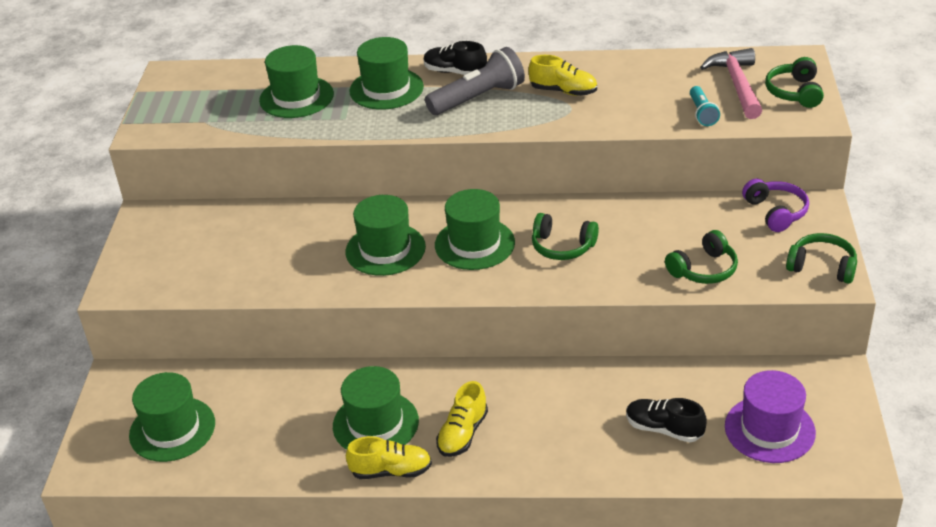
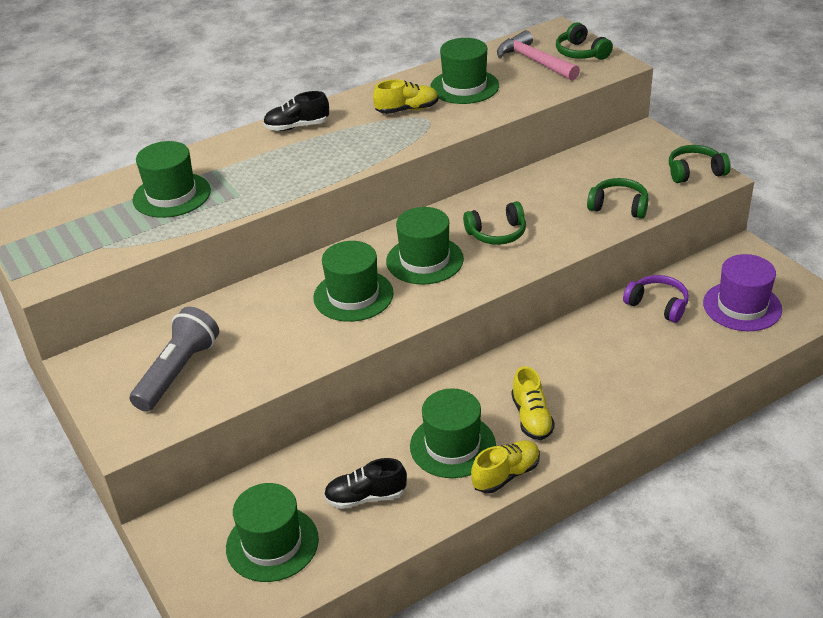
camera: 35 degrees left, 0 degrees up
(386, 89) = (250, 160): green hat -> green hat (464, 86)
(478, 98) = (342, 138): grey flashlight -> grey flashlight (178, 371)
(664, 429) = (673, 340): black shoe -> black shoe (366, 497)
(702, 113) = (533, 89): turquoise flashlight -> none
(704, 269) = (619, 206): green headphones -> green headphones turned 90 degrees counterclockwise
(776, 212) = (622, 149): purple headphones -> purple headphones (657, 305)

